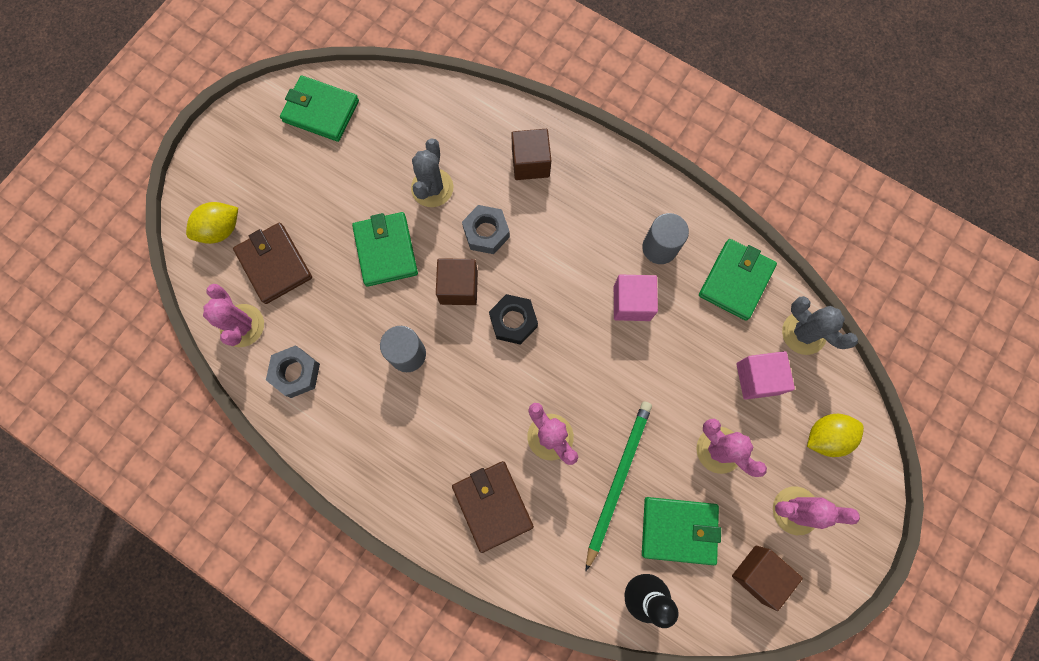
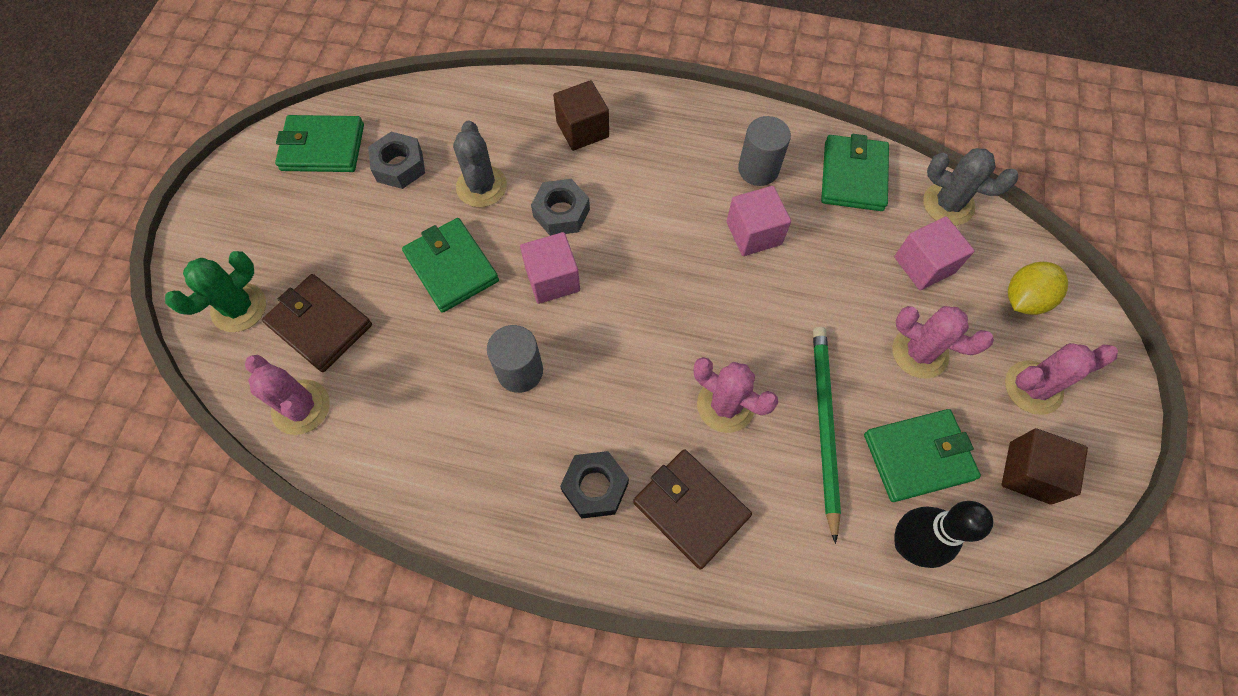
camera: 20 degrees left, 10 degrees down
(220, 230) = (239, 308): yellow lemon -> green cactus
(296, 373) = (388, 439): grey nut -> grey nut (399, 166)
(459, 287) = (552, 279): brown cube -> pink cube
(513, 321) = (630, 295): black nut -> black nut (595, 487)

